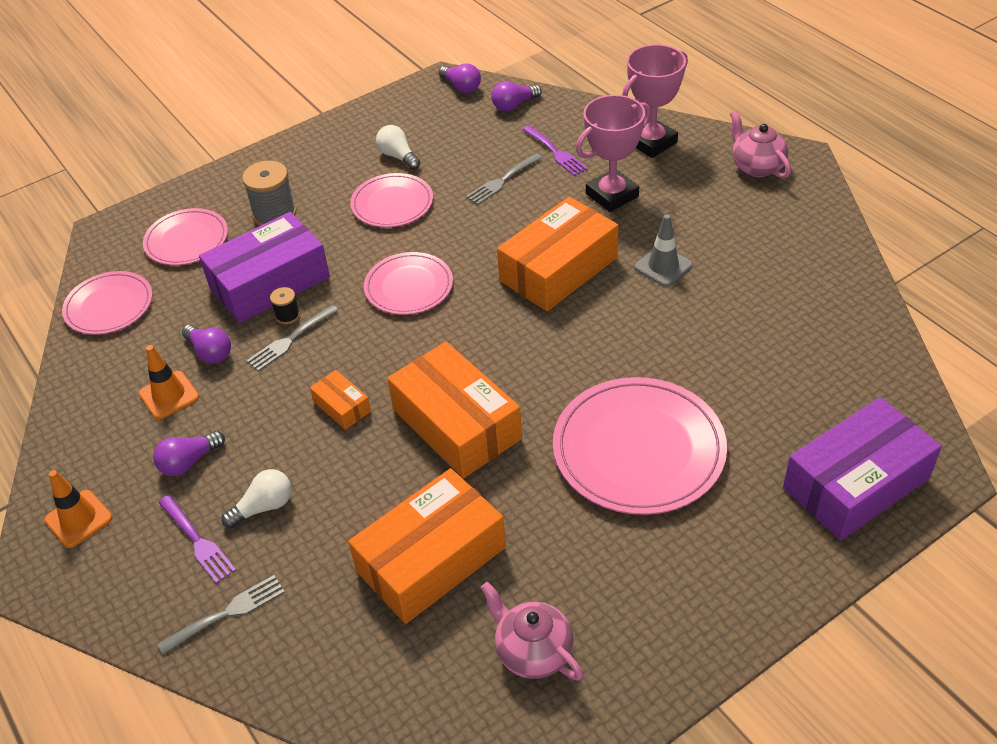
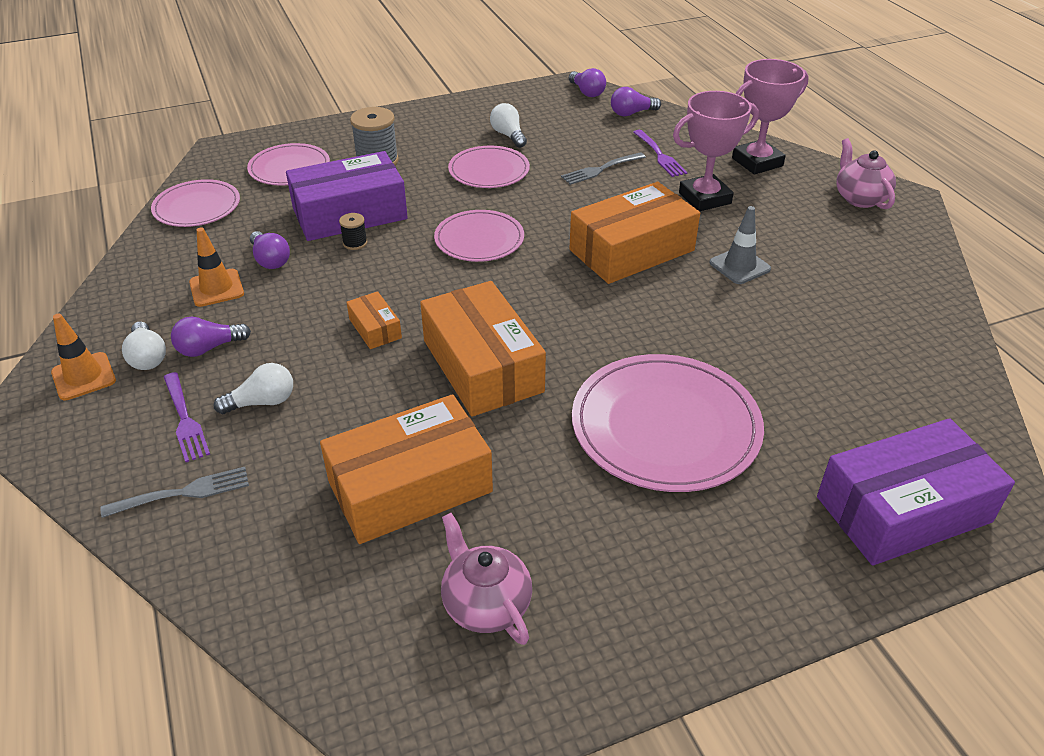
camera: 10 degrees right, 5 degrees down
(132, 484) = (147, 357): none -> white light bulb
(291, 339) = (350, 263): grey fork -> none

